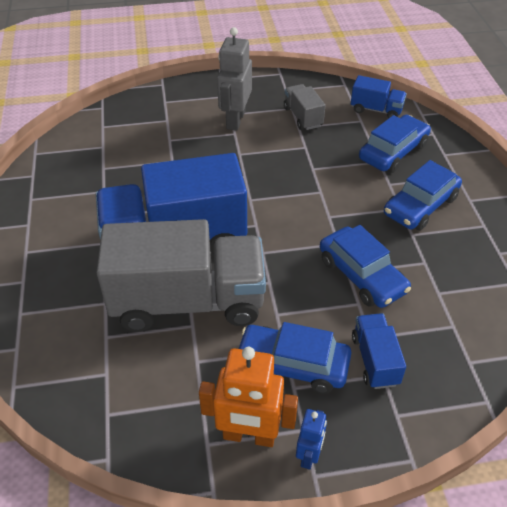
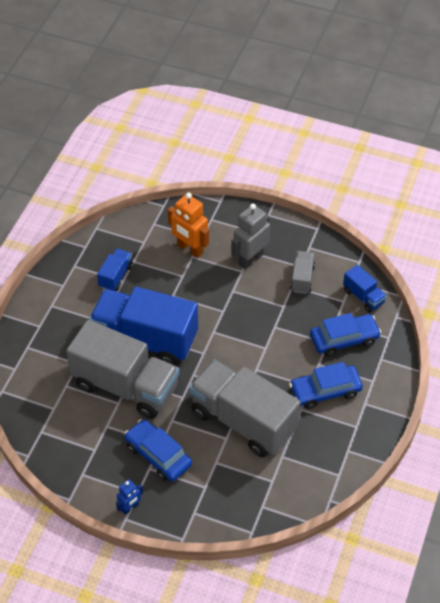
camera: 30 degrees right, 5 degrees up
(249, 436) = (106, 481): orange robot -> orange robot (190, 249)
(361, 275) = (243, 421): blue car -> grey truck
(375, 360) = (207, 476): blue truck -> blue truck (116, 276)

